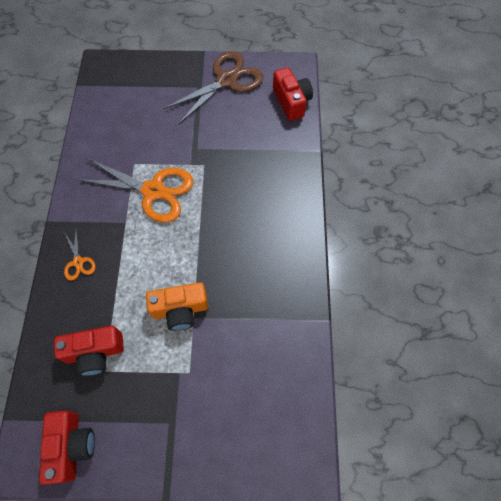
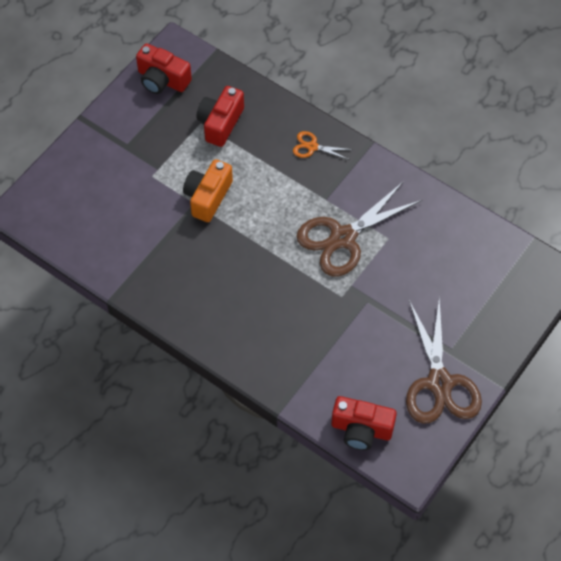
camera: 125 degrees right, 5 degrees down
(153, 191) = (343, 238): orange scissors -> brown scissors

